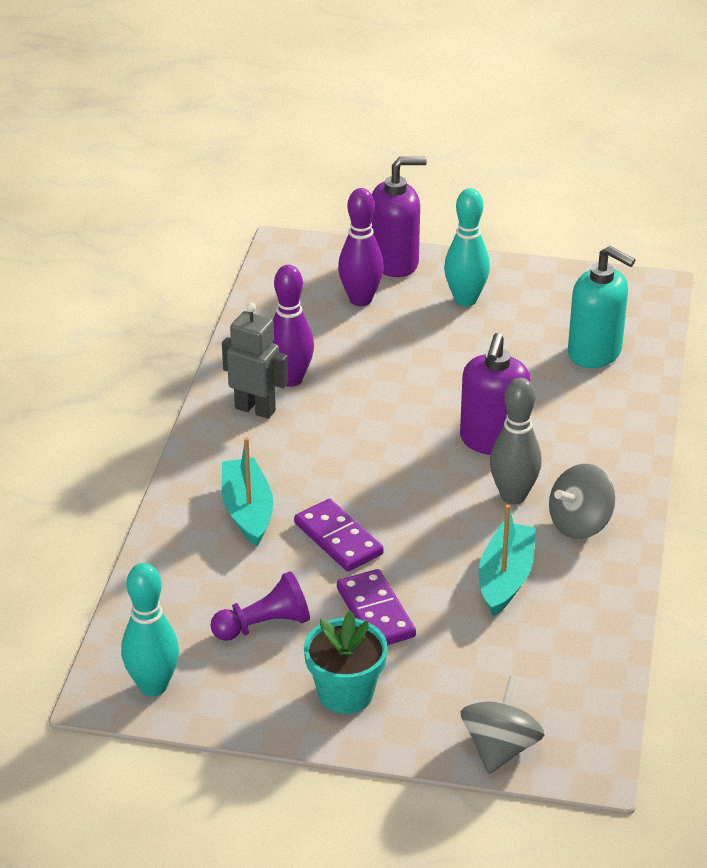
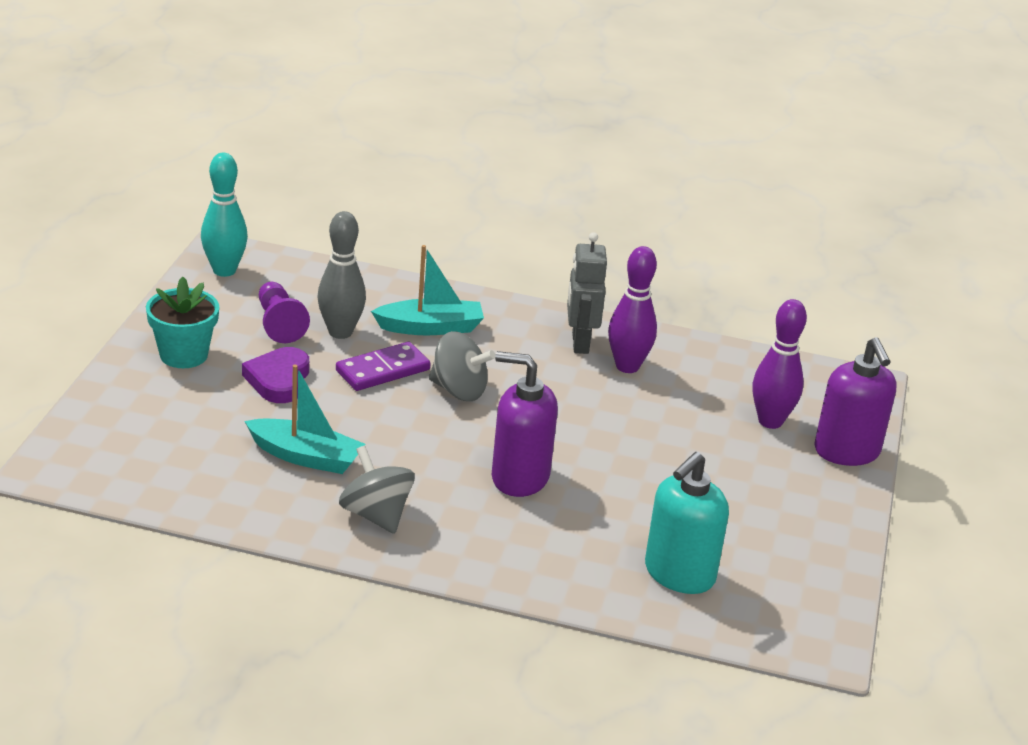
camera: 90 degrees right, 5 degrees down
(255, 409) = (579, 343): grey robot -> grey robot turned 150 degrees clockwise
(376, 612) = (279, 380): purple domino -> purple heart
(465, 300) = (778, 492): turquoise bowling pin -> none
(500, 748) = (88, 424): grey spinning top -> grey spinning top (459, 390)
(513, 496) = (428, 478): grey bowling pin -> grey bowling pin (340, 332)

